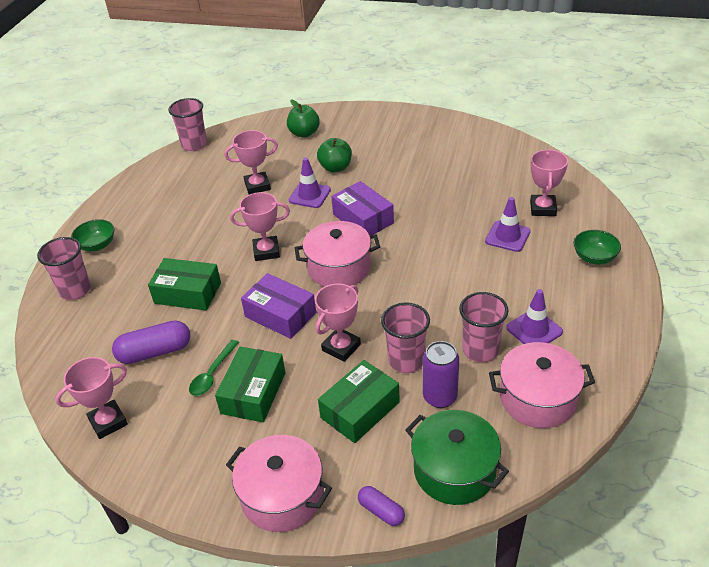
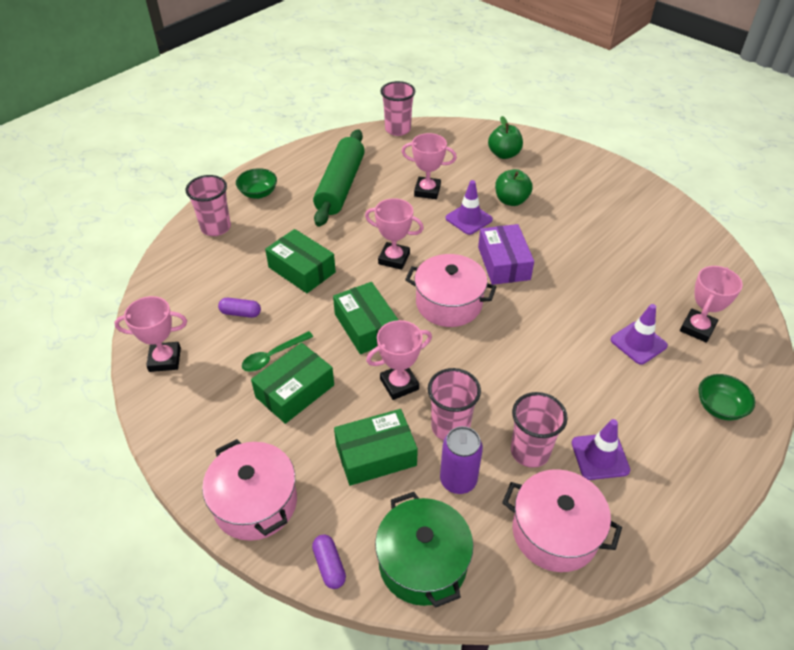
camera: 25 degrees right, 5 degrees up
(155, 352) = (240, 313): purple capsule -> purple capsule, size x0.58
(174, 210) = (340, 186): none -> green rolling pin
(280, 315) = (366, 326): purple box -> green box

